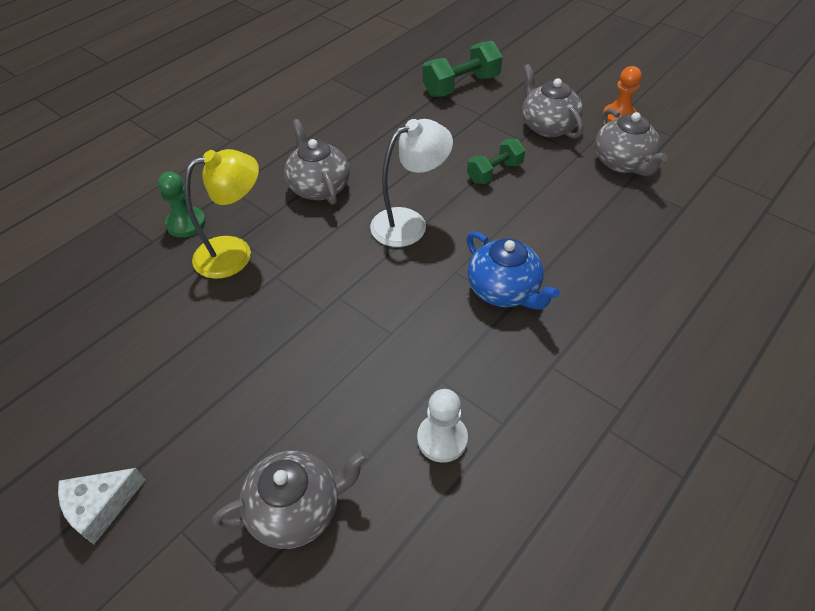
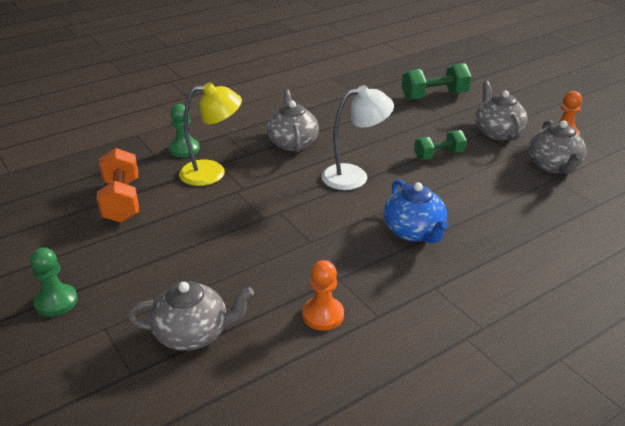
camera: 15 degrees right, 15 degrees down
(100, 506) = (56, 302): white cheese -> green pawn
(132, 323) = (122, 201): none -> orange dumbbell
(442, 439) = (323, 315): white pawn -> orange pawn

